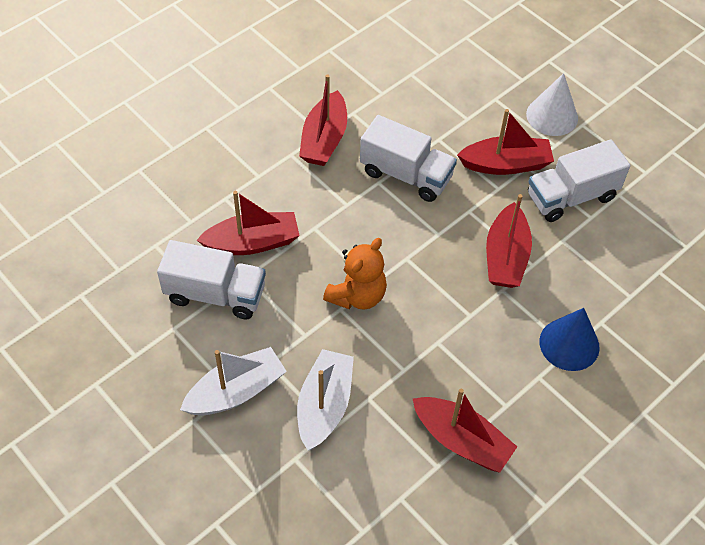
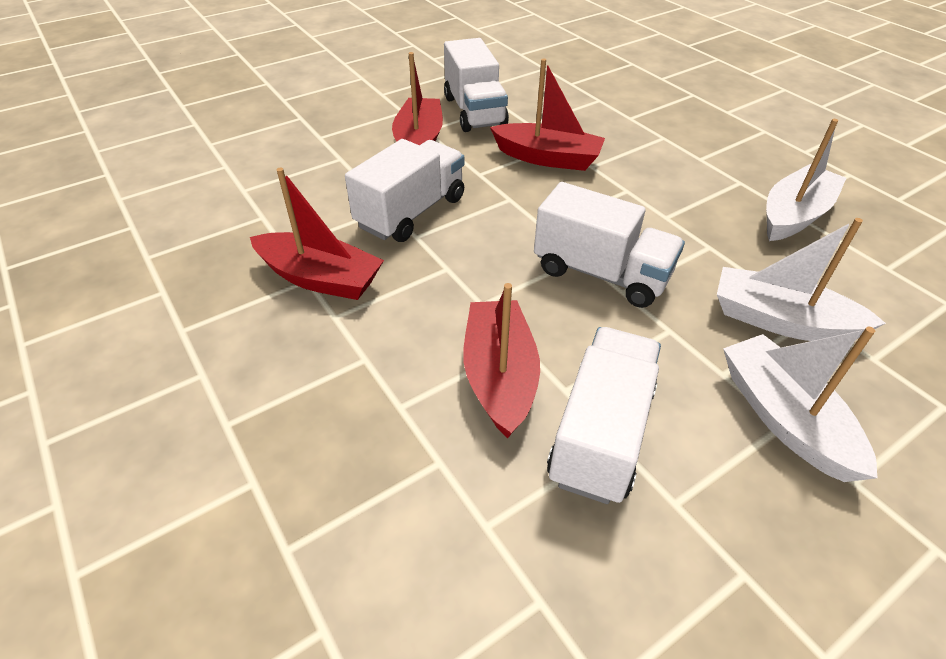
camera: 80 degrees left, 10 degrees down
(357, 295) = (601, 273): orange teddy bear -> white truck
(461, 441) = (794, 215): red boat -> white boat
(552, 116) = (362, 107): white cone -> none
(569, 344) = (658, 137): blue cone -> none

